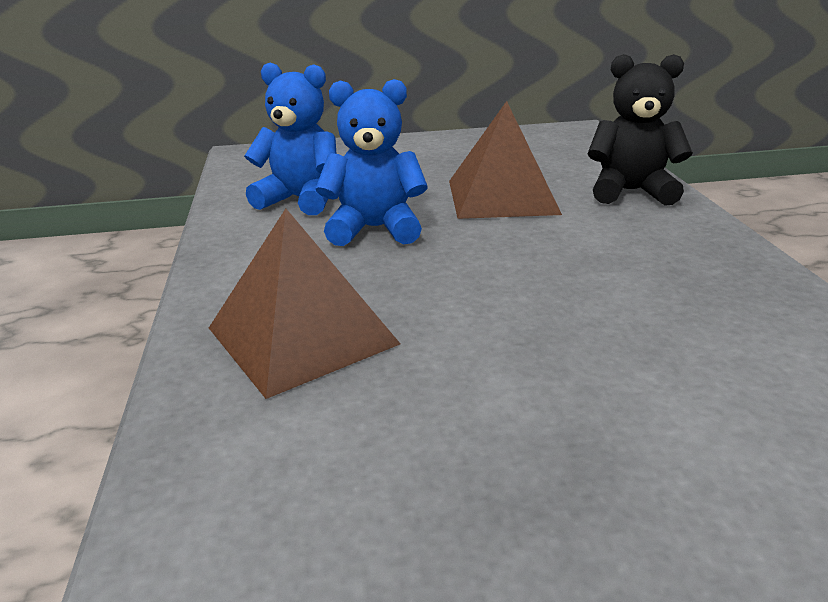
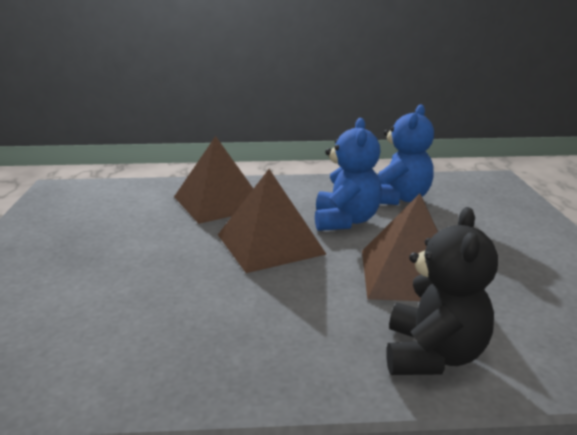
camera: 95 degrees right, 5 degrees down
(458, 273) = (270, 244): none -> brown pyramid

